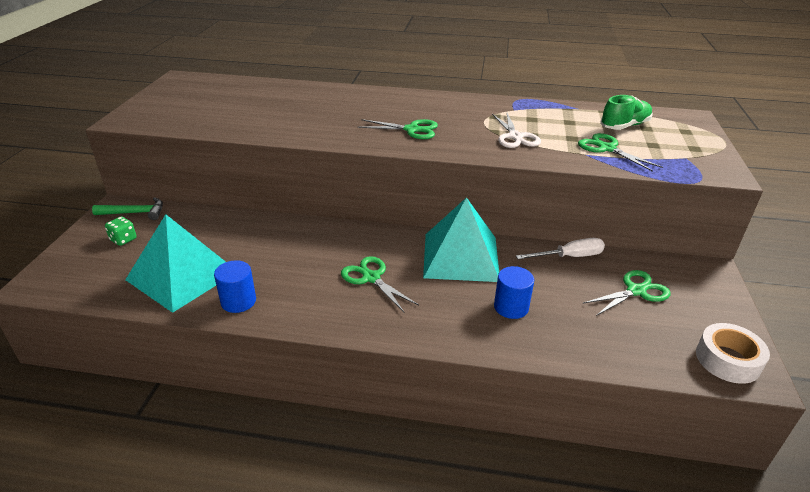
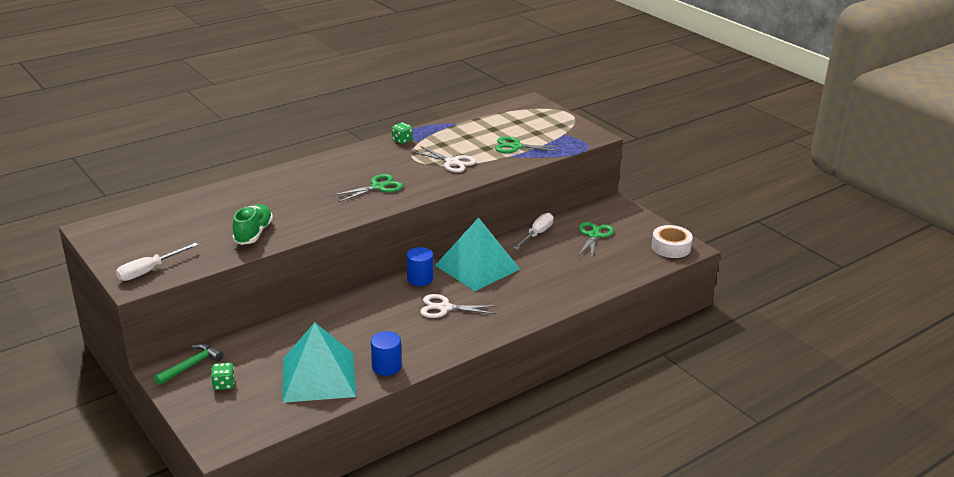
camera: 45 degrees left, 5 degrees down
(147, 117) = (149, 271): none -> white screwdriver
(371, 278) = (444, 308): green scissors -> white scissors
(500, 103) = (402, 140): none -> green dice
(511, 307) = (545, 279): blue cylinder -> blue cylinder (420, 279)
(624, 126) = (503, 125): green shoe -> green shoe (253, 234)

